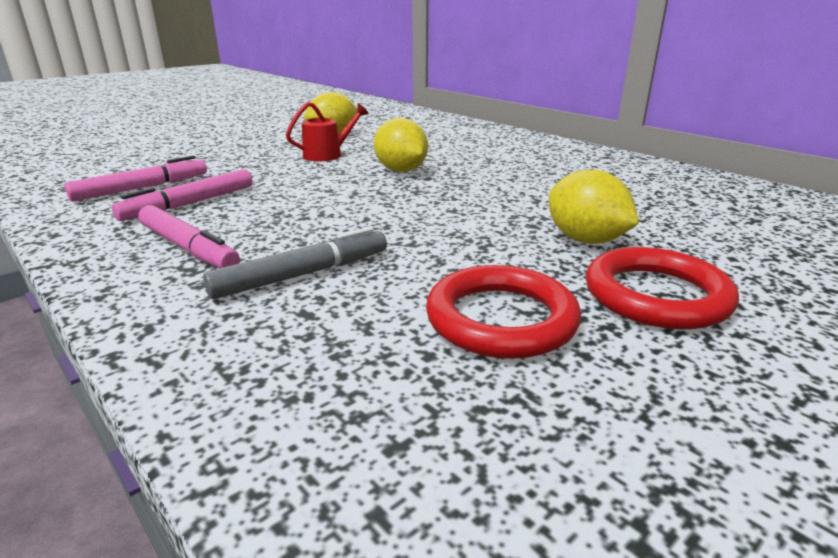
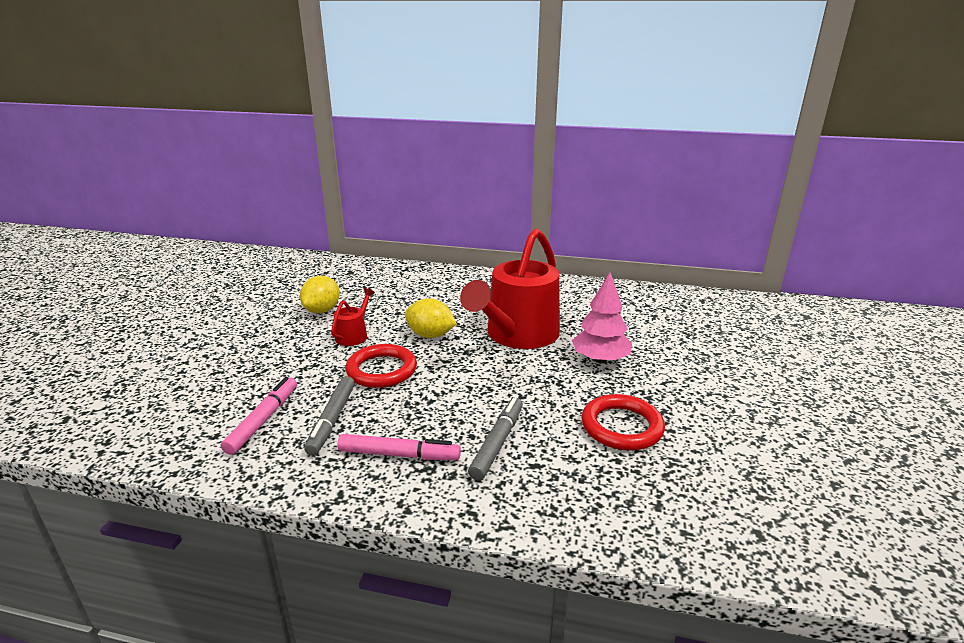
camera: 35 degrees left, 0 degrees up
(189, 204) = (332, 420): pink marker -> grey marker
(503, 192) = (518, 335): none -> red watering can
(585, 240) = (600, 359): yellow lemon -> pink tree
(656, 295) = (663, 385): red ring -> red ring (381, 370)

